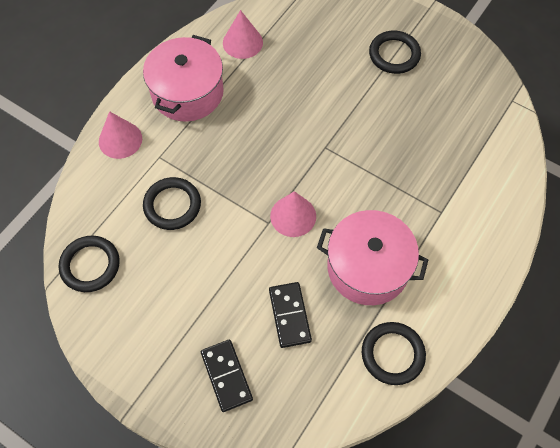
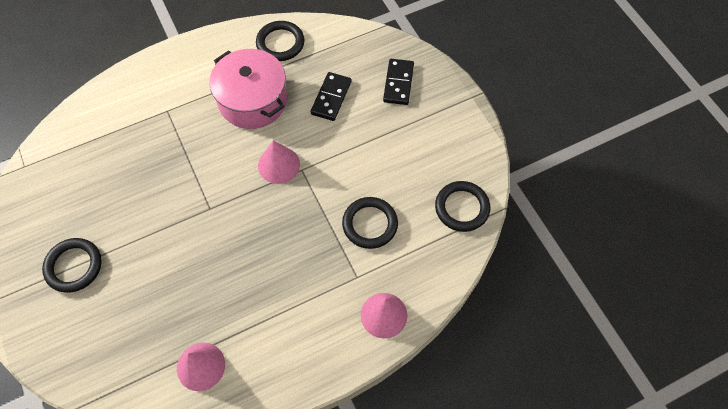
camera: 150 degrees left, 0 degrees up
(187, 92) = (292, 334): pink pot -> none

